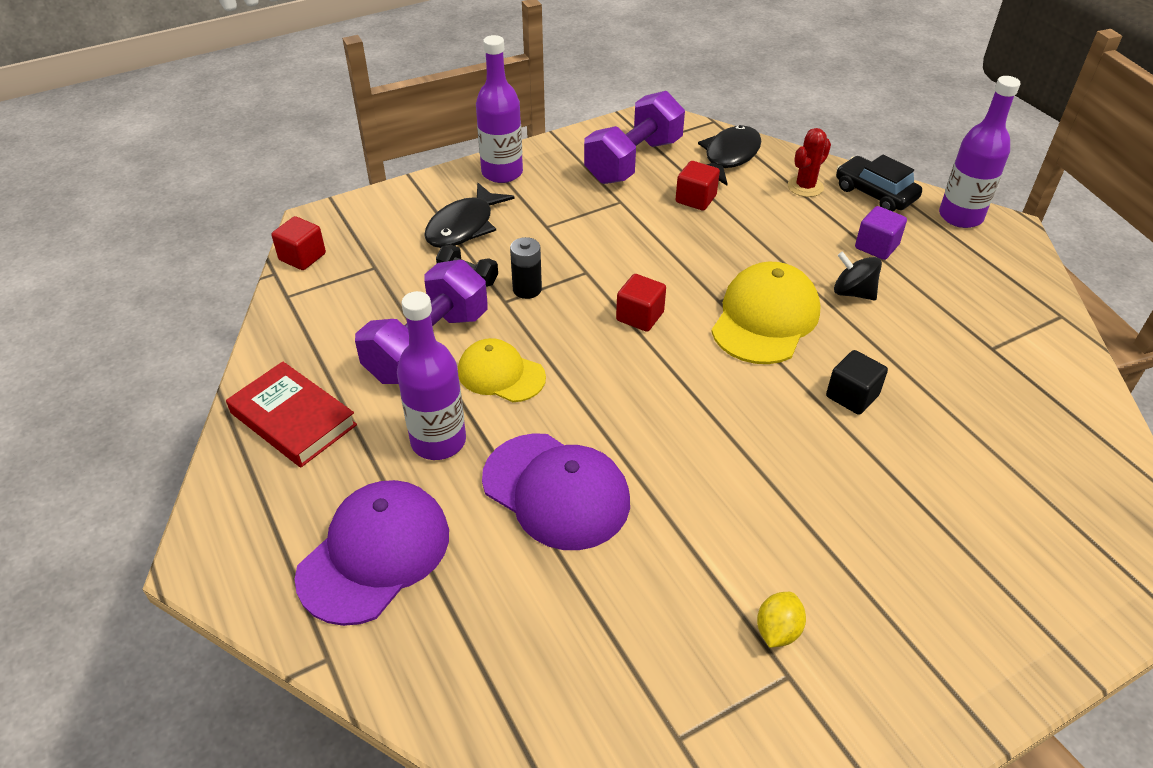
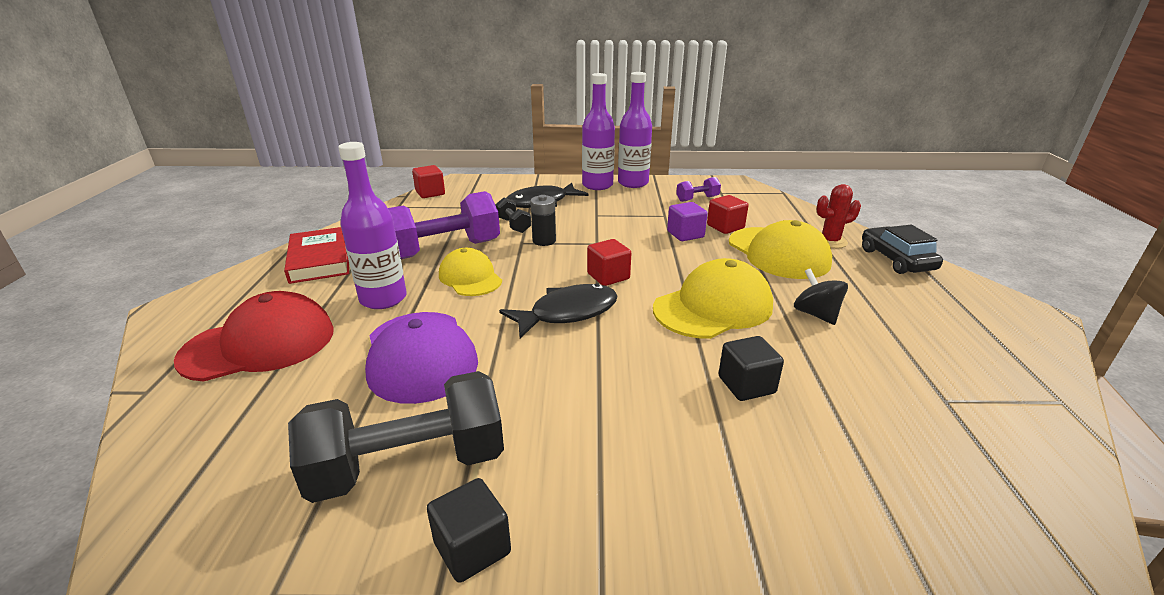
camera: 30 degrees right, 15 degrees down
(375, 554) = (259, 344): purple cap -> red cap
(633, 161) = (697, 199): purple dumbbell -> purple dumbbell, size x0.46
(665, 596) = (409, 465): none -> black dumbbell
(729, 157) = (777, 212): black fish -> black fish (567, 313)
(771, 221) = (778, 253): none -> yellow cap
(777, 630) = (472, 548): yellow lemon -> black cube
(876, 246) = (868, 292): purple cube -> purple cube (685, 234)
(960, 216) = (980, 295): purple bottle -> purple bottle (633, 183)

